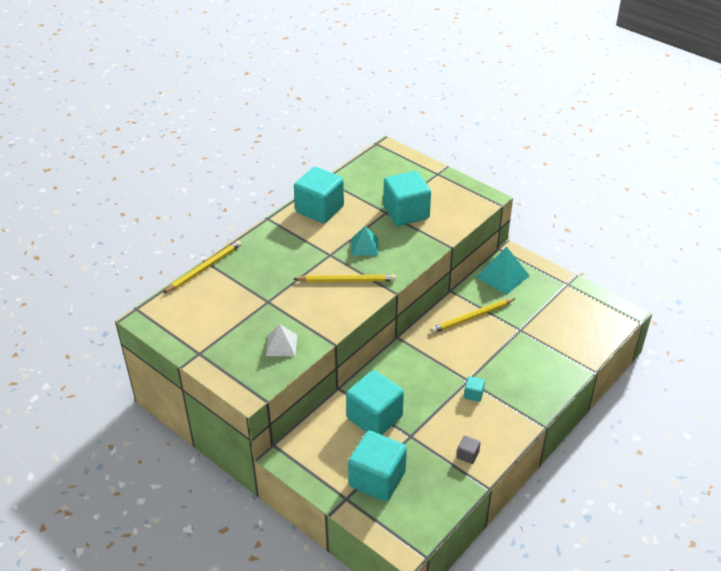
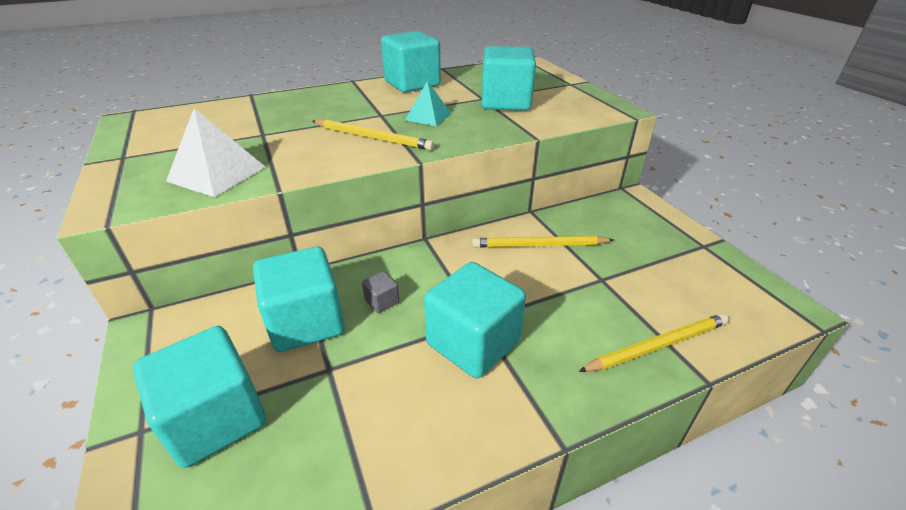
camera: 25 degrees right, 5 degrees down
(204, 268) = (241, 98): yellow pencil -> yellow pencil (657, 346)
(281, 345) = (217, 174): white pyramid -> white pyramid, size x1.52
(467, 455) = (389, 441): grey cube -> grey cube (382, 301)
(473, 394) = (473, 343): turquoise cube -> turquoise cube, size x2.41
(502, 276) = (611, 214): turquoise pyramid -> none

